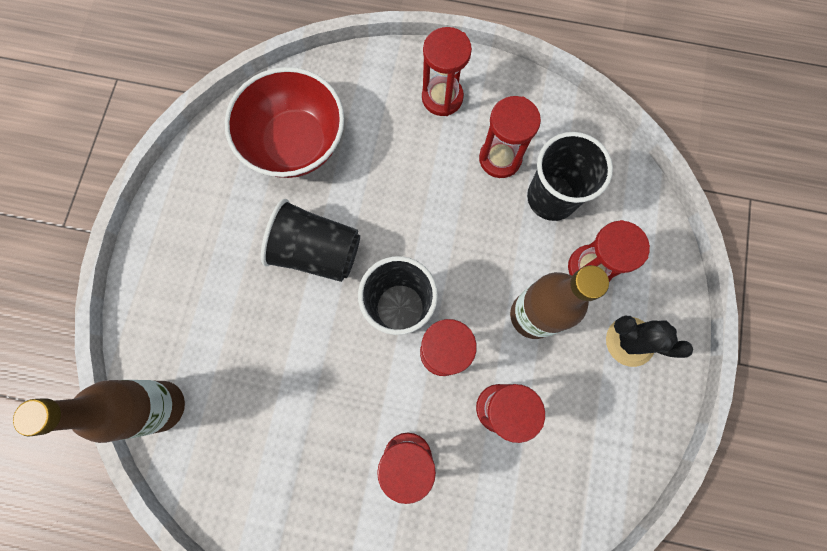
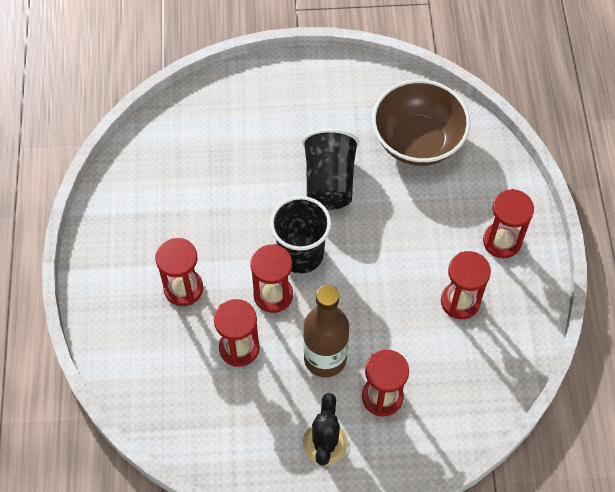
camera: 75 degrees right, 15 degrees down
(161, 406) = (180, 114): brown bottle -> none
(295, 143) = (417, 141): red bowl -> brown bowl
(551, 197) = (438, 352): black cup -> none

